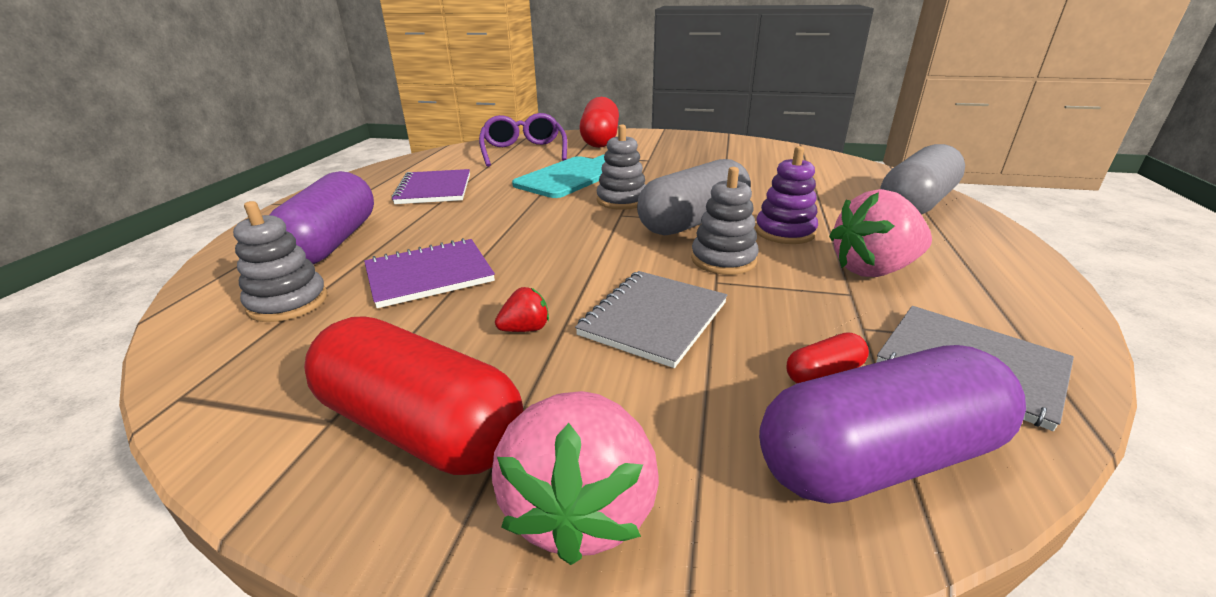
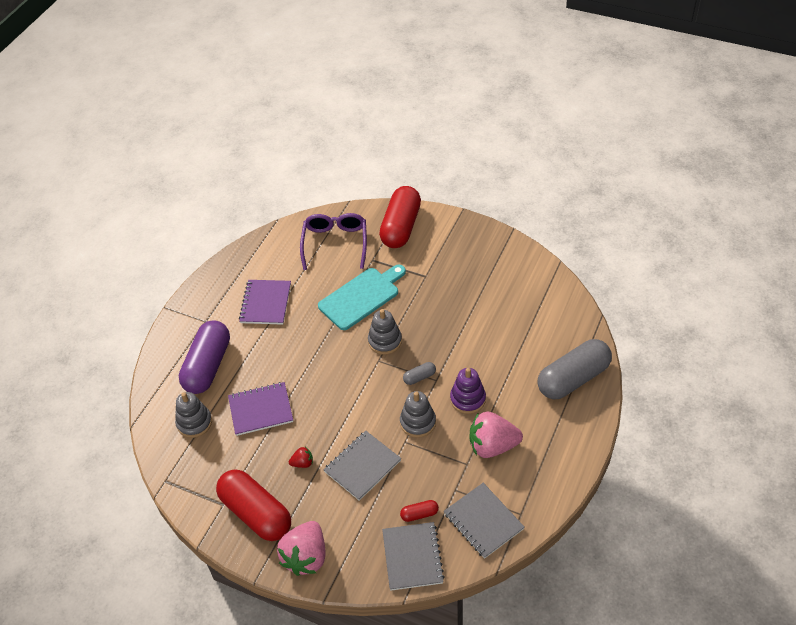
camera: 15 degrees right, 20 degrees up
(693, 221) = (419, 377): grey capsule -> grey capsule, size x0.42
(877, 458) = (412, 557): purple capsule -> grey notebook

